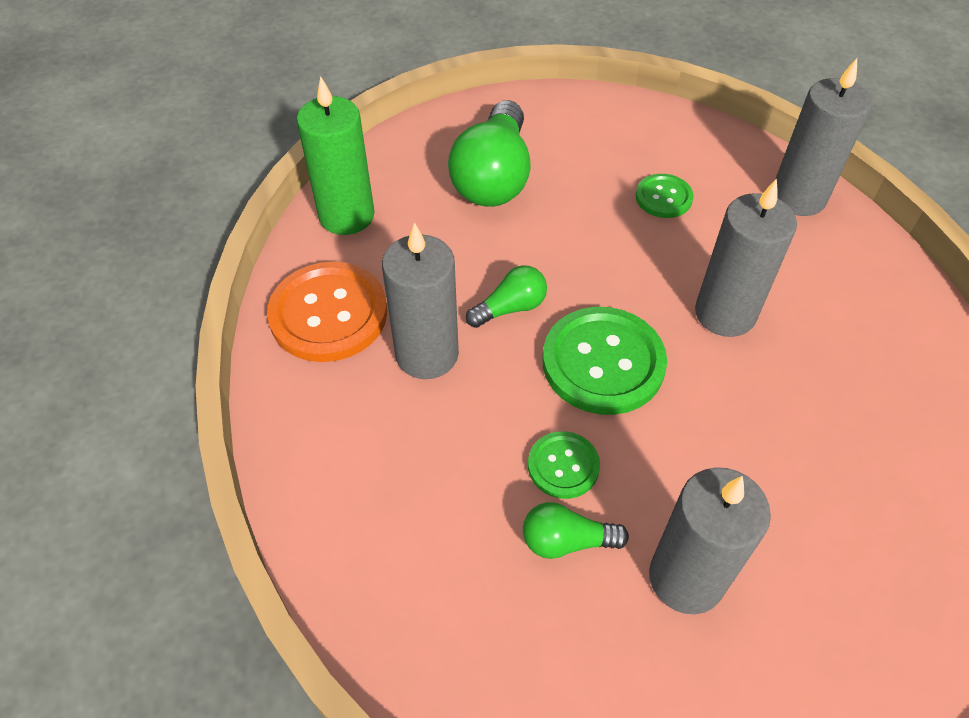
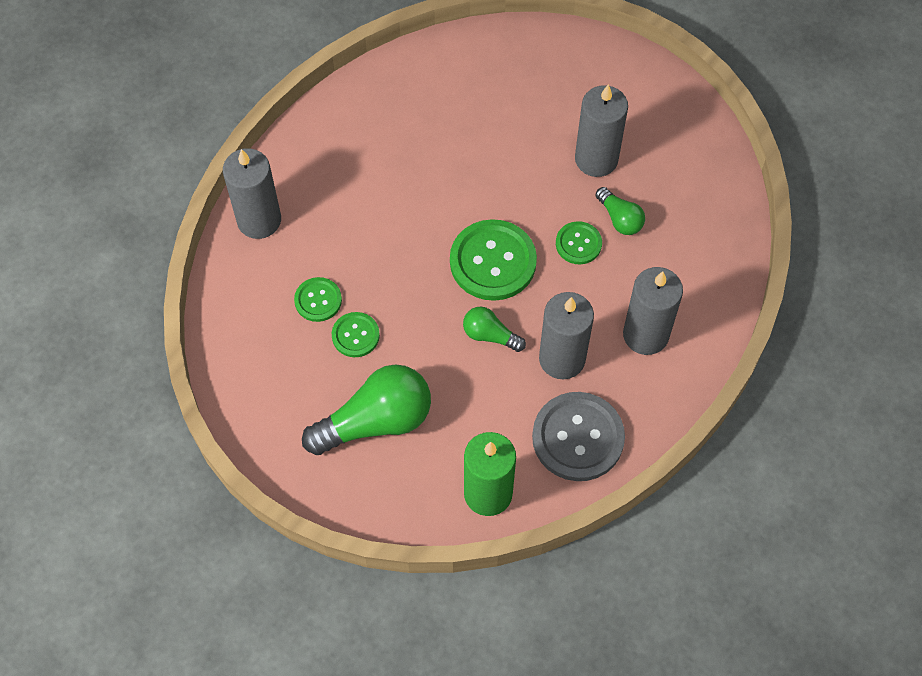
camera: 125 degrees left, 10 degrees up
(328, 314) = (578, 438): orange button -> grey button
(600, 205) = (355, 335): none -> green button
(725, 313) = (403, 217): grey candle -> grey candle (645, 335)

